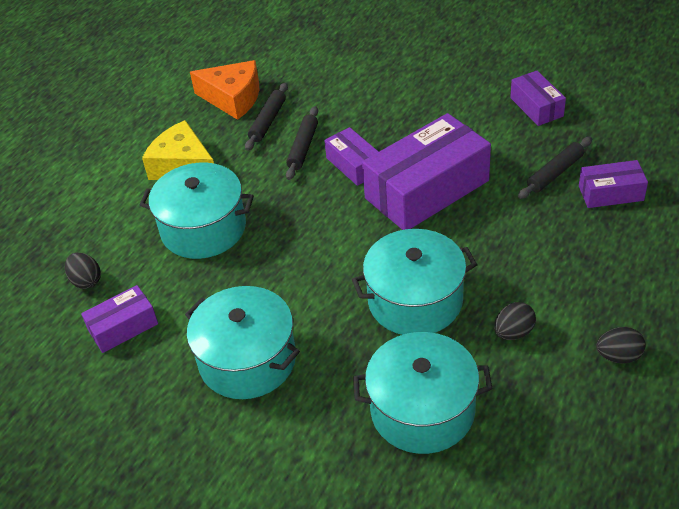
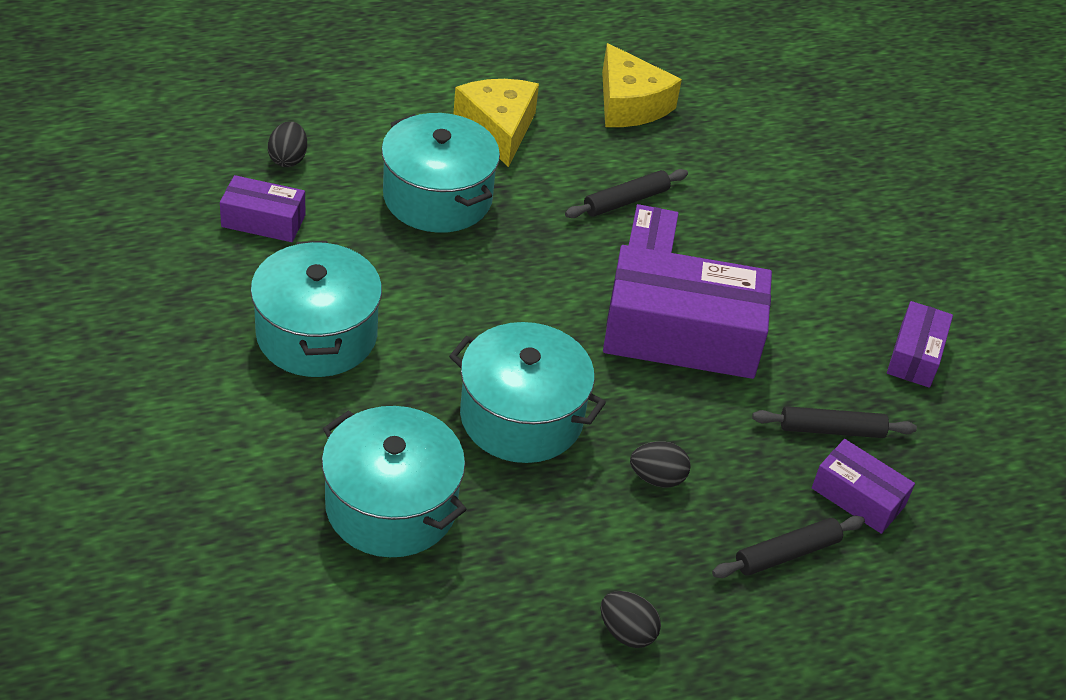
camera: 35 degrees right, 0 degrees up
(233, 98) = (629, 104): orange cheese -> yellow cheese
(268, 121) = (630, 151): black rolling pin -> black rolling pin (787, 554)
(513, 332) = (565, 523): black egg -> black egg (657, 478)

